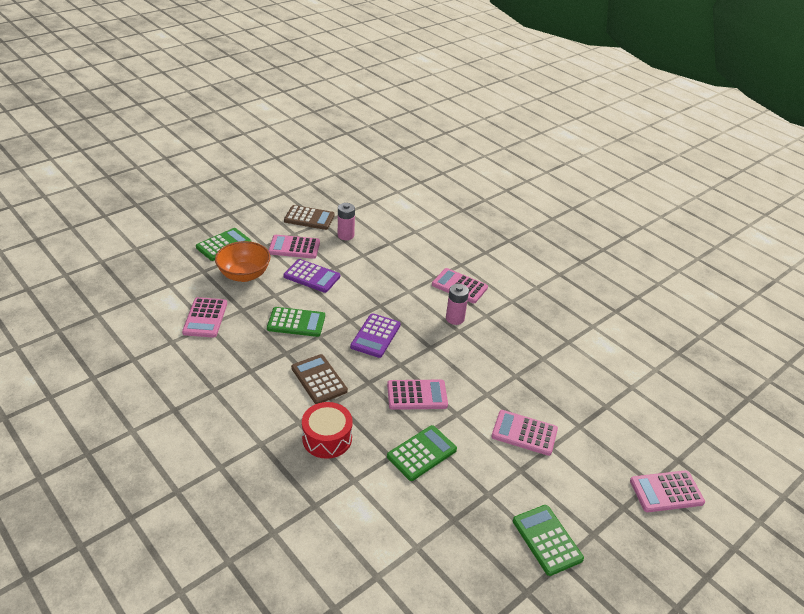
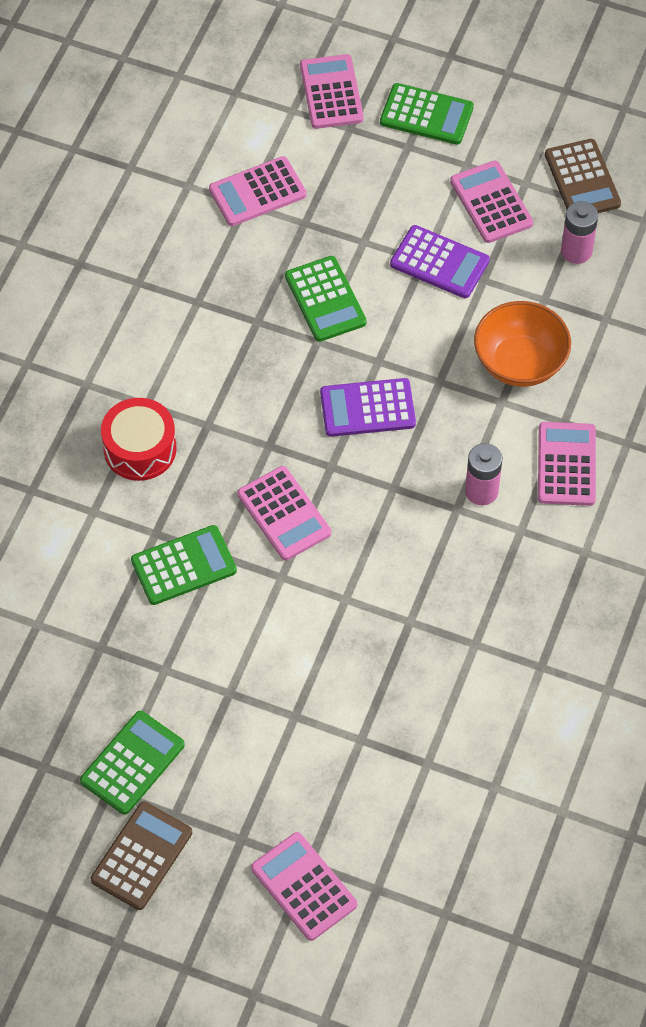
camera: 65 degrees right, 20 degrees up
(244, 275) = (379, 180): orange bowl -> orange bowl (519, 362)
(312, 276) = (439, 262): purple calculator -> purple calculator turned 60 degrees counterclockwise
(319, 379) = (234, 386): brown calculator -> brown calculator (141, 856)
(421, 453) = (183, 566): green calculator -> green calculator turned 45 degrees counterclockwise
(524, 433) = (299, 673): pink calculator -> pink calculator (331, 92)

